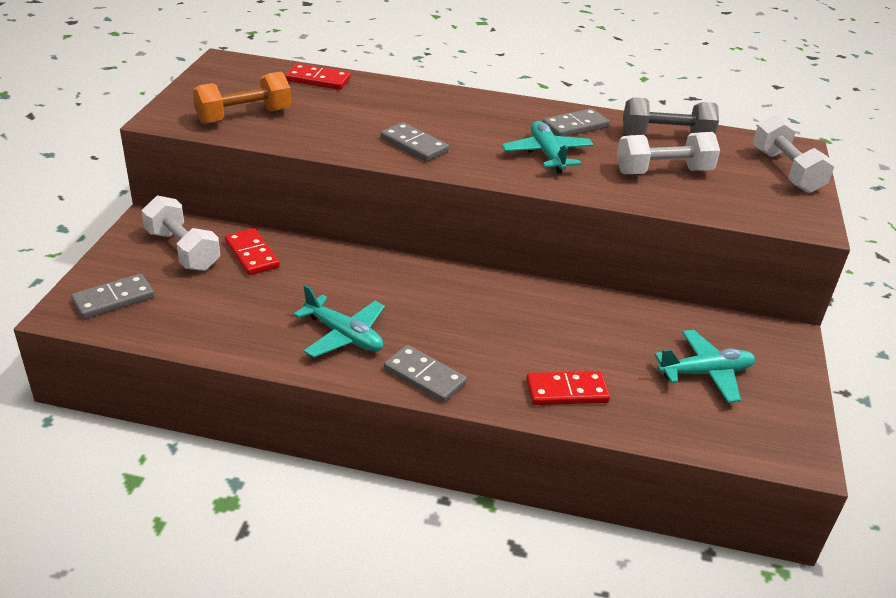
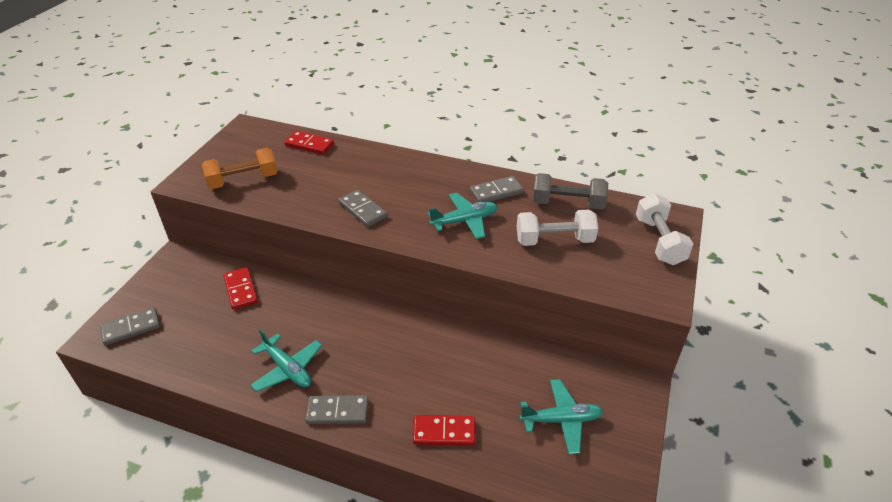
camera: 10 degrees right, 5 degrees up
(183, 250) = (192, 284): white dumbbell -> none
(425, 376) = (337, 411): grey domino -> grey domino turned 45 degrees counterclockwise
(547, 154) = (464, 221): turquoise plane -> turquoise plane turned 75 degrees clockwise

